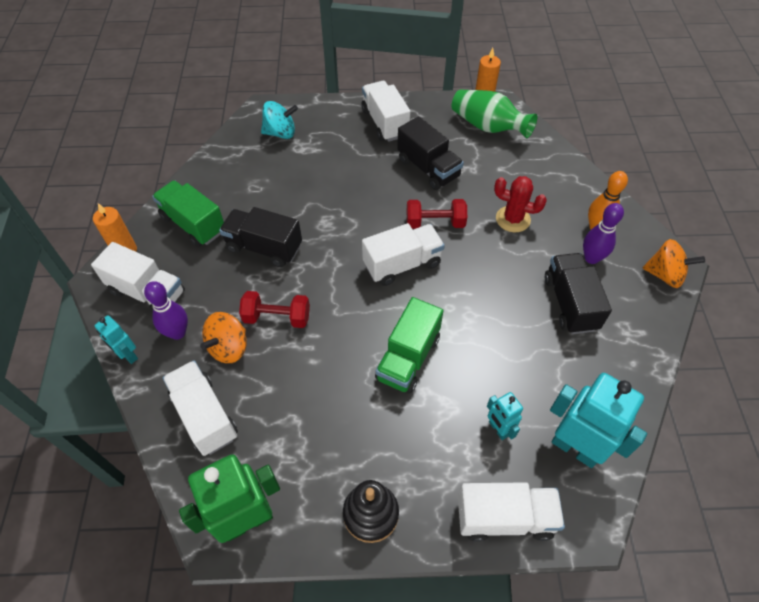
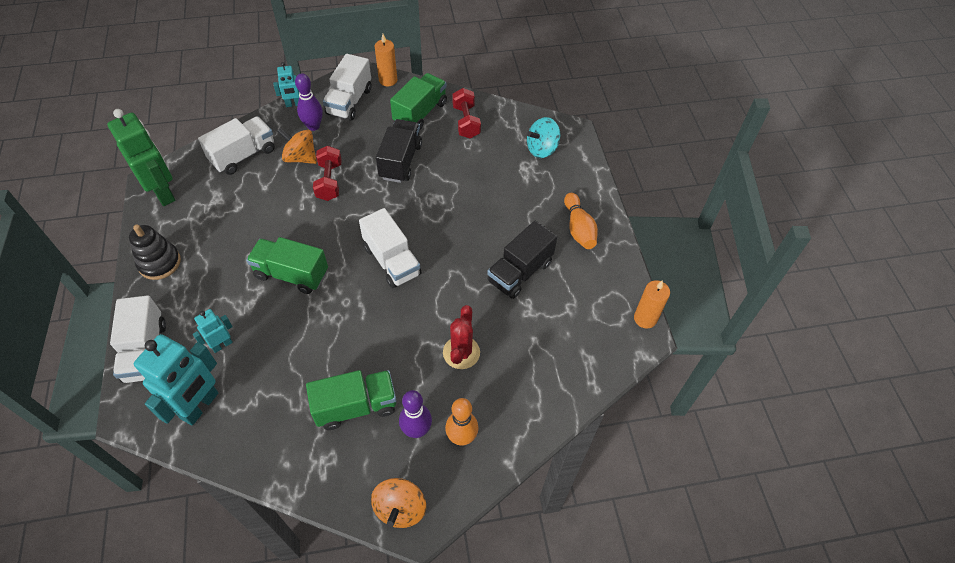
camera: 80 degrees right, 0 degrees up
(128, 355) = (293, 104): turquoise robot -> turquoise robot turned 135 degrees counterclockwise
(280, 133) = (542, 149): turquoise spinning top -> turquoise spinning top turned 75 degrees clockwise
(385, 123) = (578, 228): white truck -> orange bowling pin
(435, 223) = (446, 283): red dumbbell -> red dumbbell (466, 122)
(488, 127) = (599, 325): green vase -> none
(570, 303) = (356, 406): black truck -> green truck

